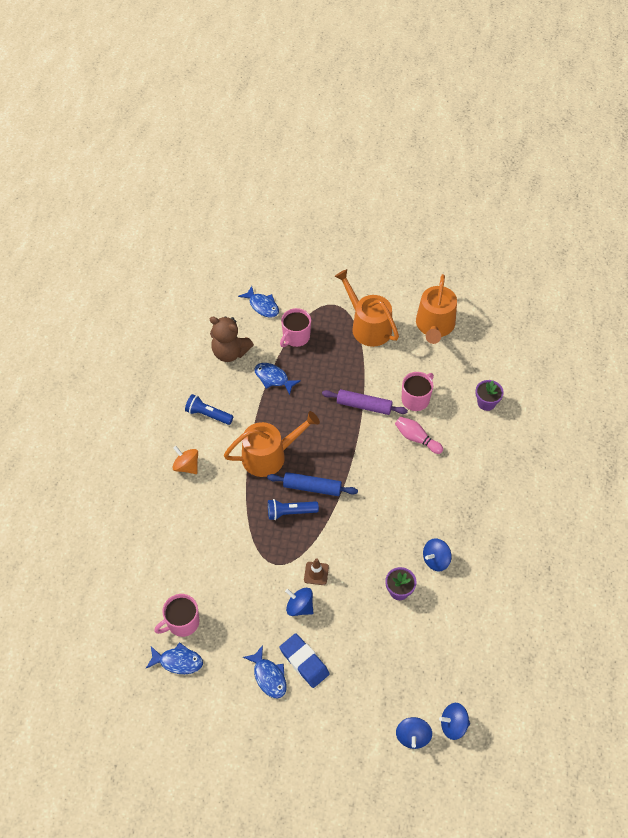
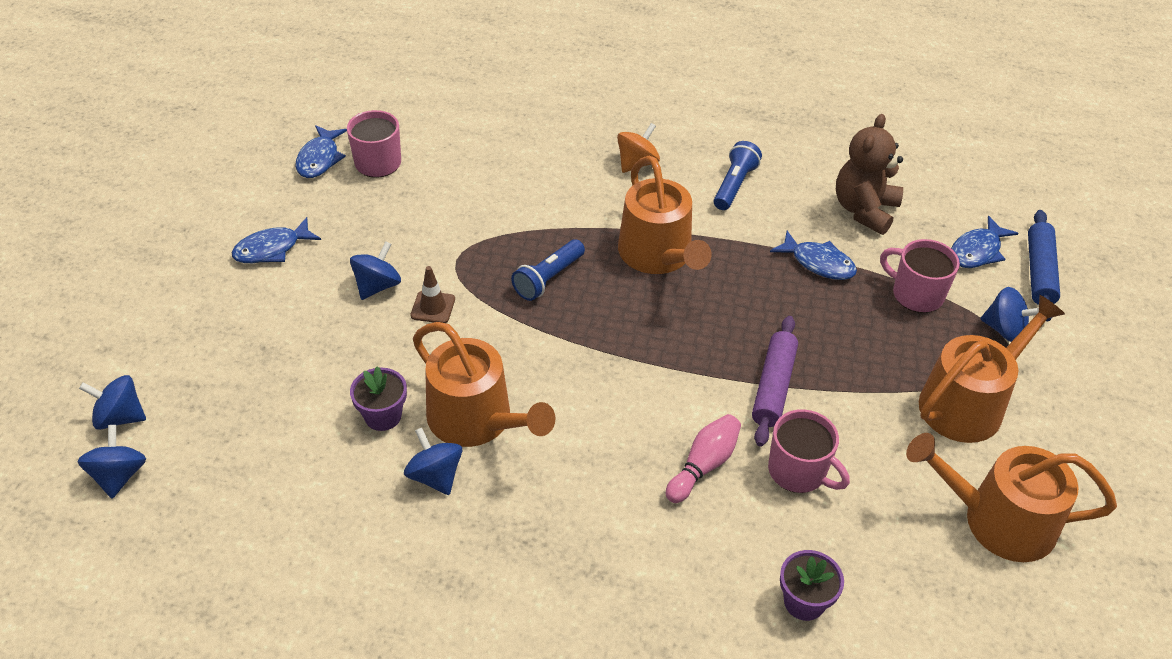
camera: 90 degrees right, 10 degrees down
(273, 378) = (818, 263): blue fish -> blue fish turned 90 degrees clockwise
(290, 512) = (548, 279): blue flashlight -> blue flashlight turned 135 degrees counterclockwise
(304, 662) = (284, 289): blue eraser -> none
(312, 487) = (595, 307): blue rolling pin -> blue rolling pin (1039, 272)
(319, 304) = (1004, 329): none -> blue spinning top
(397, 543) = (477, 420): none -> orange watering can

